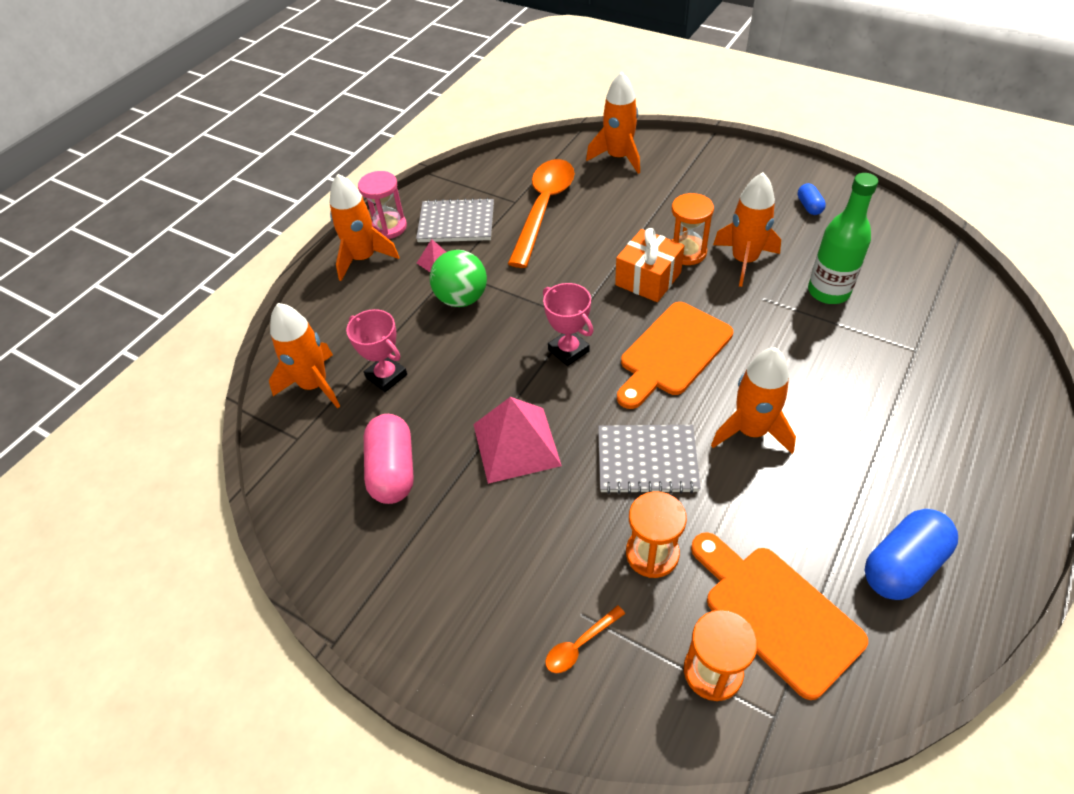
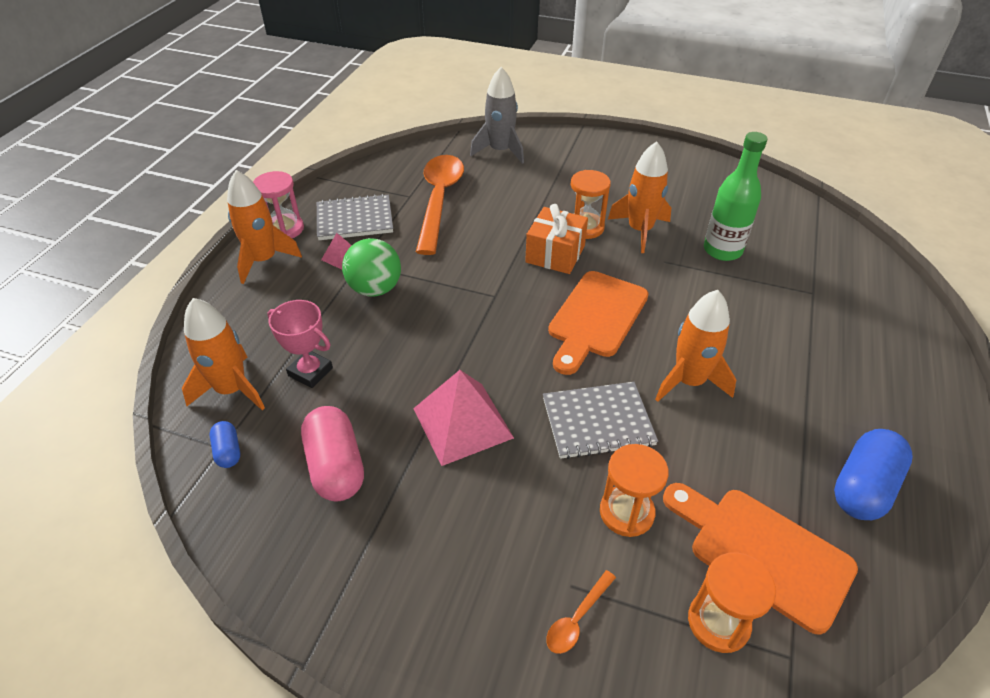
camera: 15 degrees left, 5 degrees down
(568, 350) = (494, 327): pink trophy -> none
(618, 157) = (500, 151): orange rocket -> grey rocket
(809, 206) = (684, 180): blue capsule -> blue capsule (228, 451)

